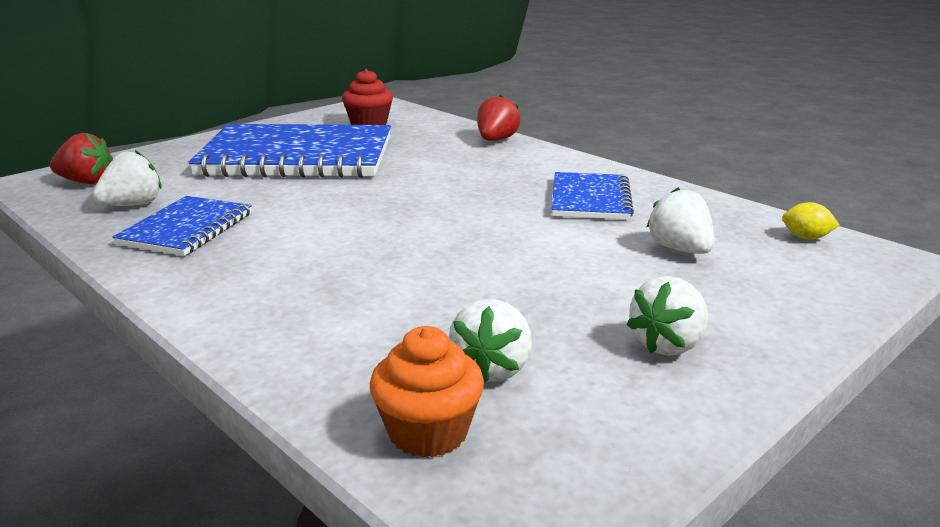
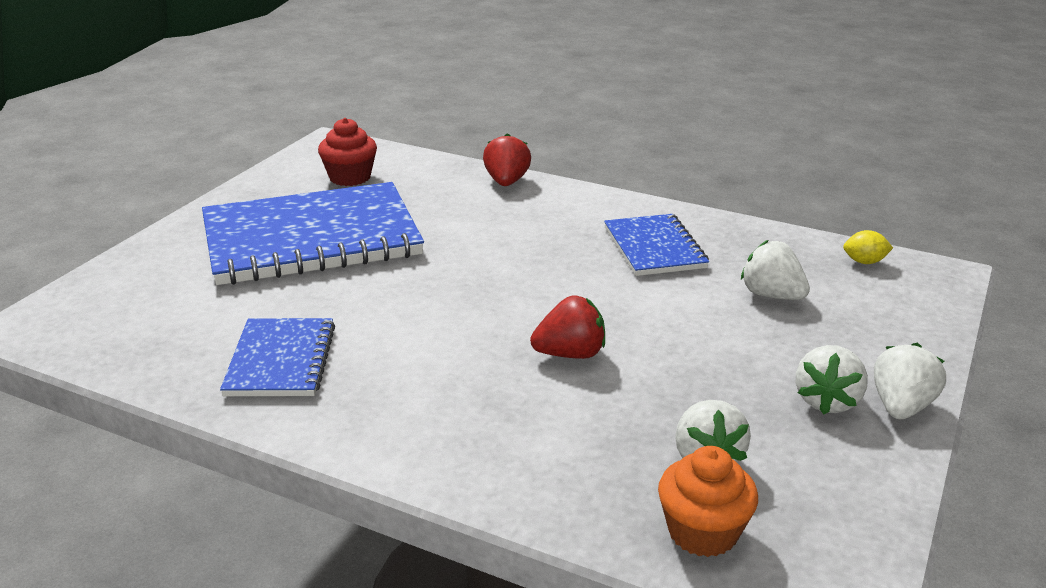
camera: 20 degrees left, 5 degrees up
(86, 182) = (95, 317): red strawberry -> red strawberry (570, 354)
(133, 205) = (186, 339): white strawberry -> white strawberry (901, 407)

